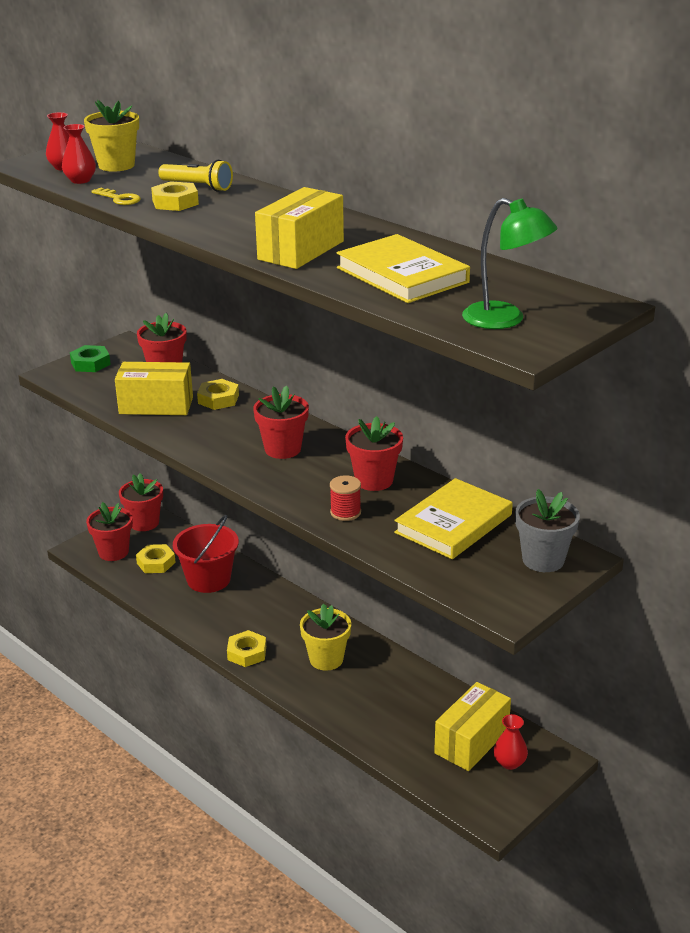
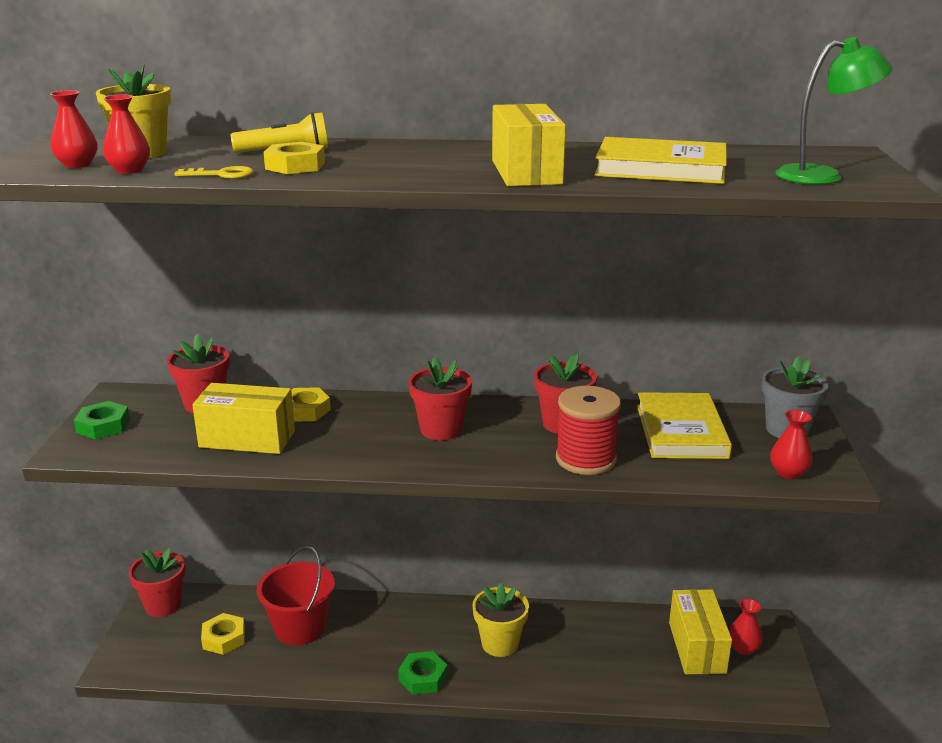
camera: 40 degrees left, 5 degrees down
(113, 552) = (162, 650): red flower pot -> none
(156, 406) = (247, 439): yellow box -> yellow box turned 45 degrees clockwise
(247, 653) = (423, 677): yellow nut -> green nut
(345, 512) = (585, 459): red spool -> red spool, size x1.77
(479, 590) = (788, 473): none -> red vase

